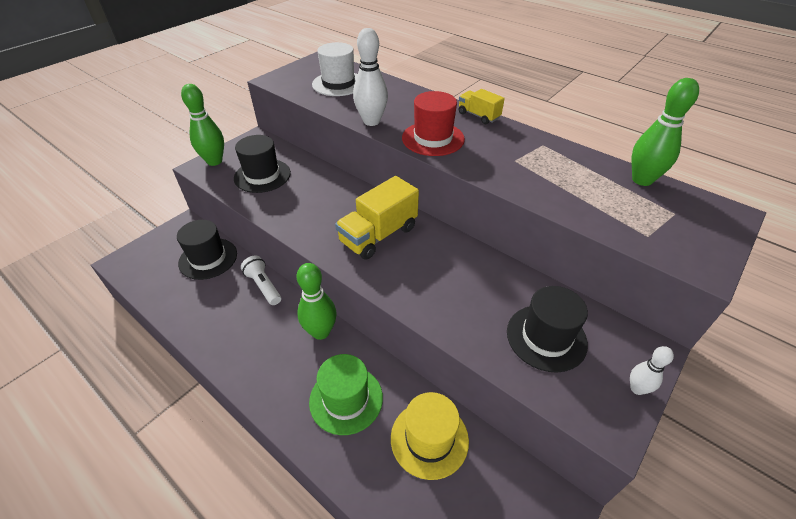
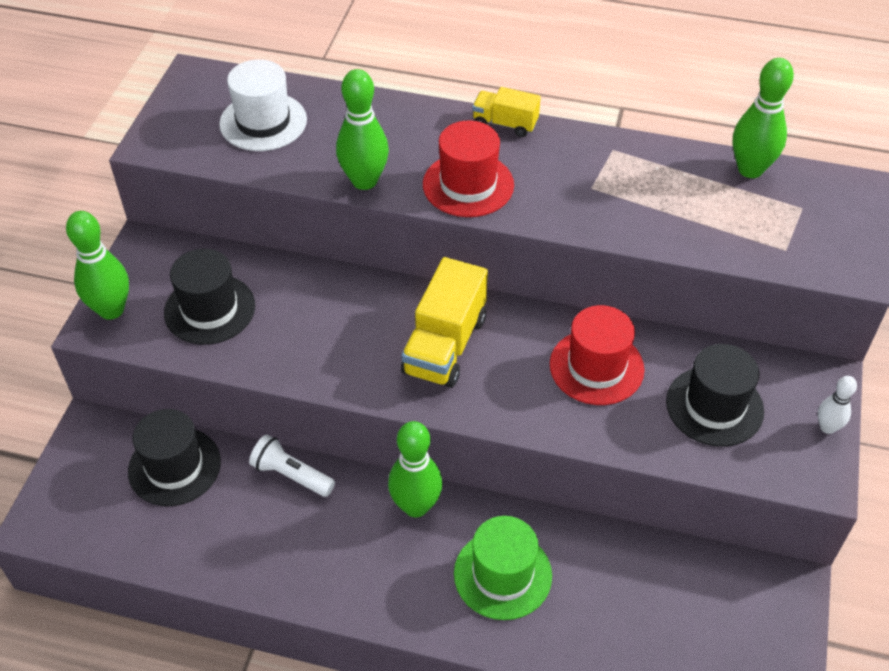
camera: 25 degrees left, 5 degrees up
(371, 121) = (364, 181): white bowling pin -> green bowling pin
(429, 439) = (624, 576): yellow hat -> none
(471, 280) = (596, 367): none -> red hat

